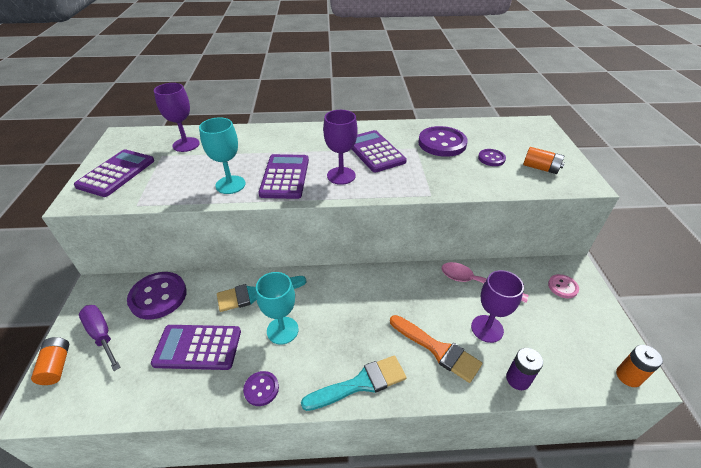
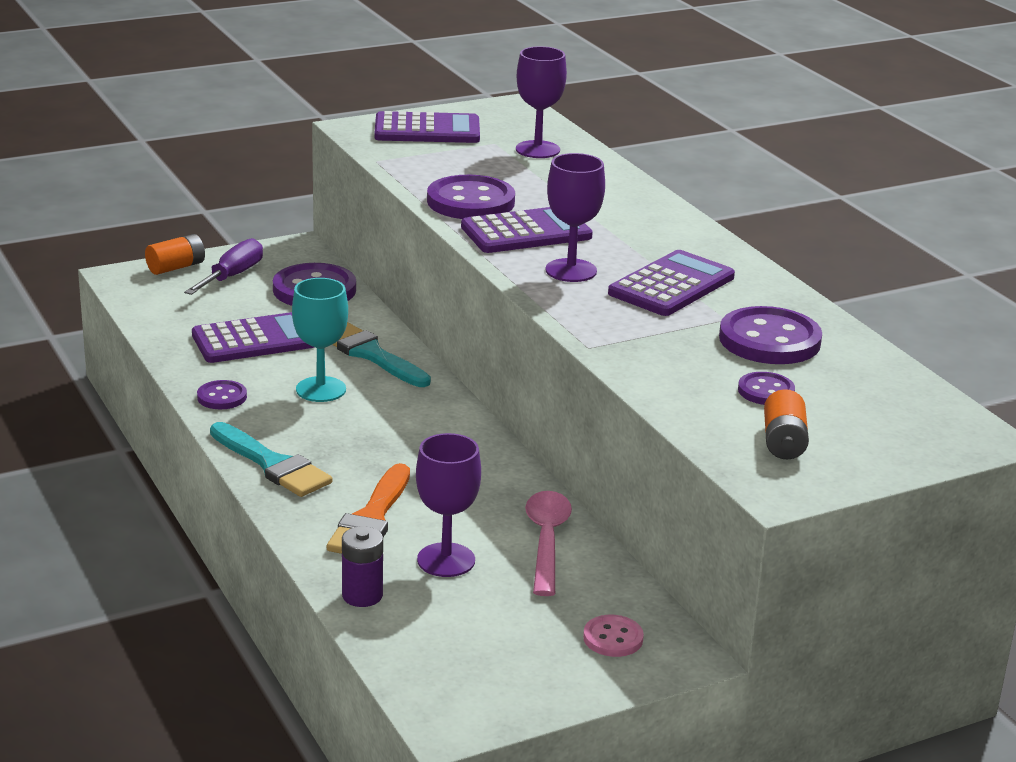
camera: 65 degrees right, 15 degrees down
(198, 347) = (254, 340): purple calculator -> purple calculator turned 90 degrees clockwise
(230, 185) = (470, 202): turquoise goblet -> purple button
(628, 376) = (440, 709): orange battery -> none

